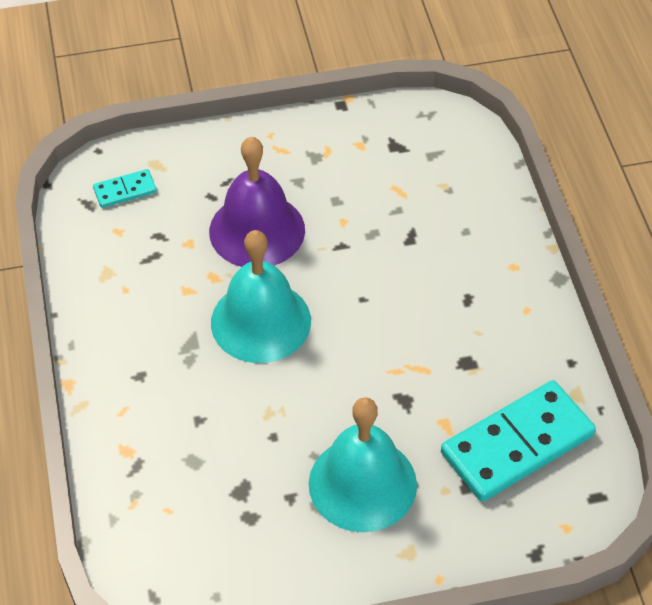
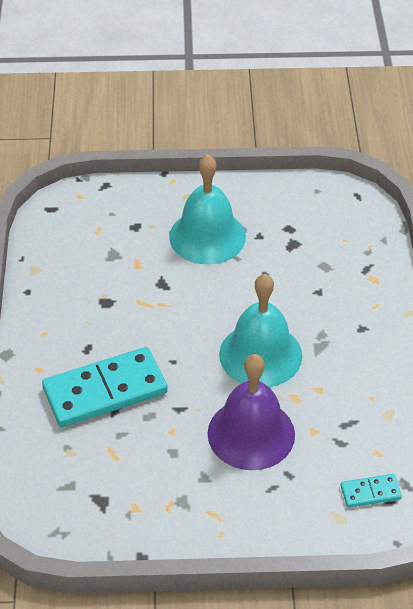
camera: 170 degrees left, 5 degrees down
(517, 444) = (91, 244): turquoise domino -> turquoise domino (105, 390)

